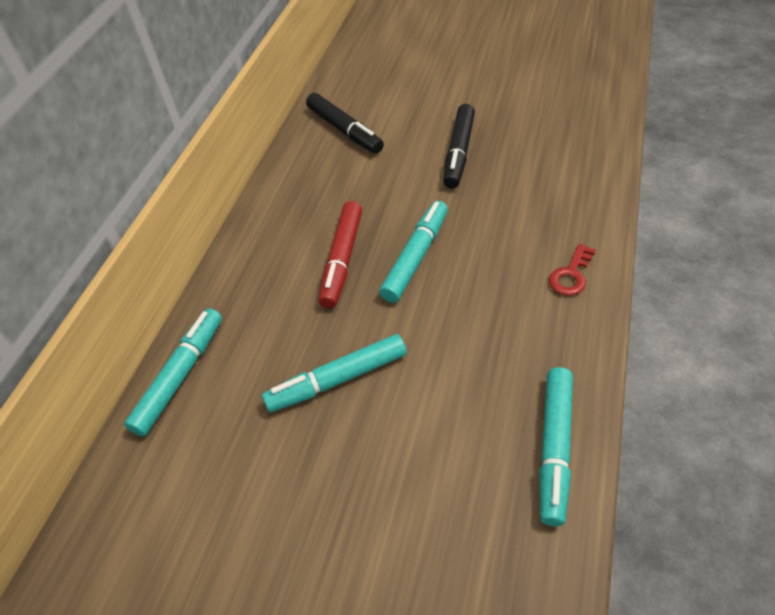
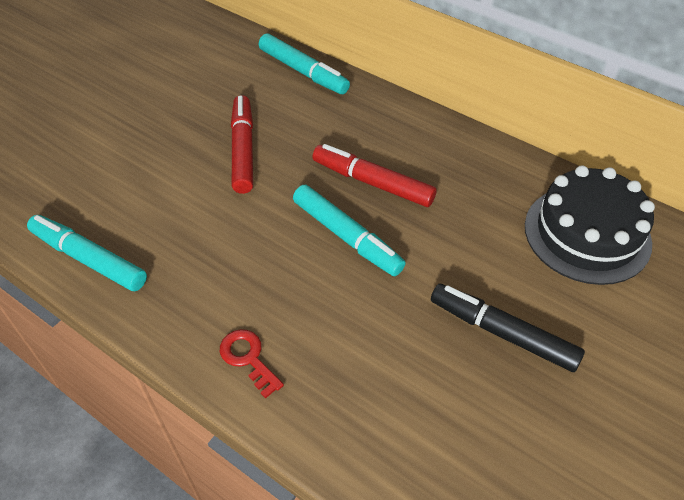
camera: 105 degrees right, 0 degrees up
(337, 379) = (243, 150): turquoise marker -> red marker
(344, 130) = (587, 234): black marker -> black cake

